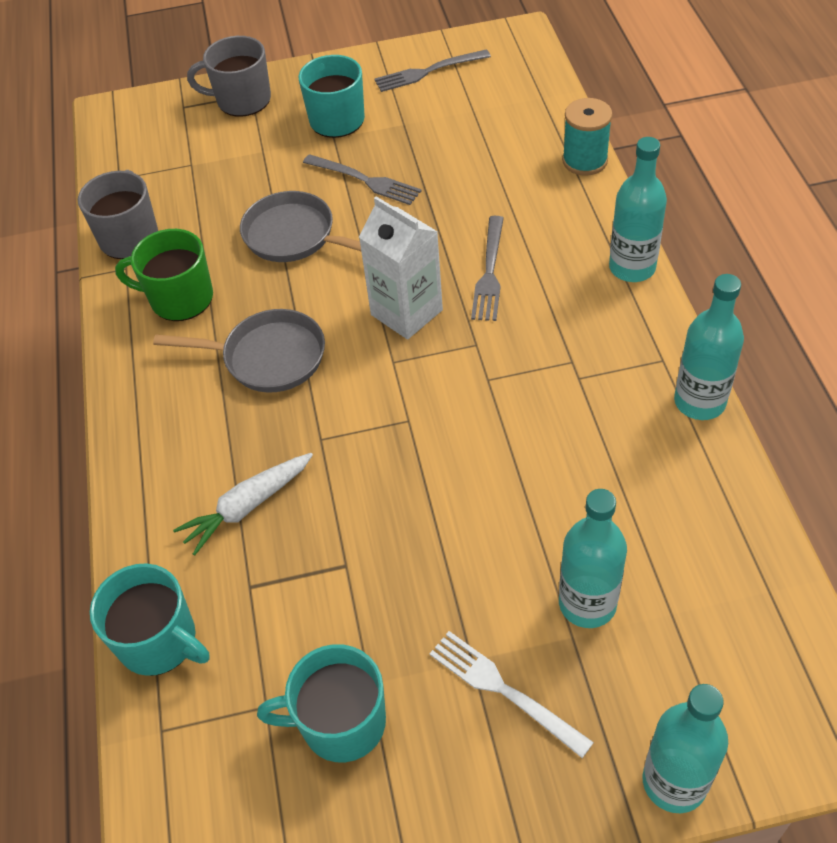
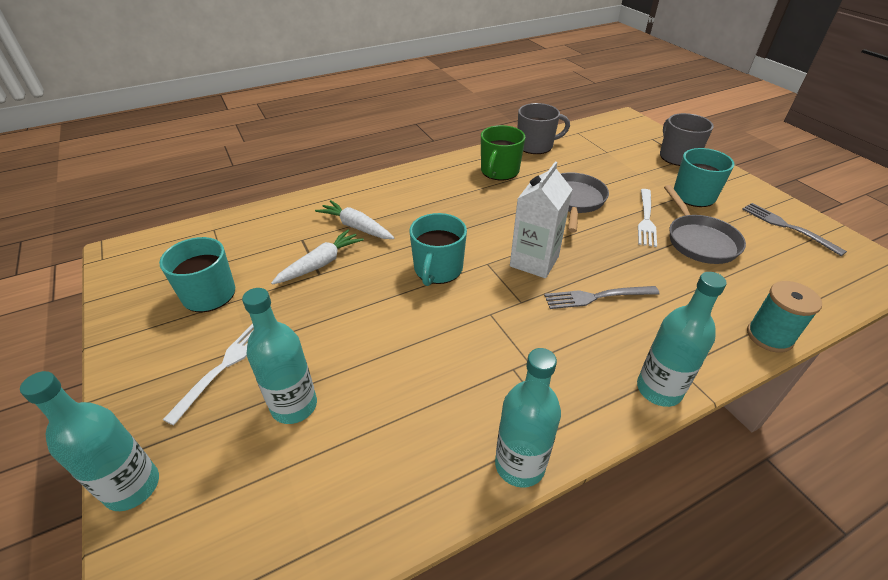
camera: 70 degrees right, 10 degrees down
(159, 641) = (266, 216): turquoise mug -> turquoise mug (438, 269)
(180, 298) = (499, 171): green mug -> green mug turned 150 degrees counterclockwise
(268, 357) = (469, 211): grey pan -> grey pan (699, 241)
(323, 562) = (320, 264): none -> white carrot
(366, 180) = (646, 219): grey fork -> white fork

